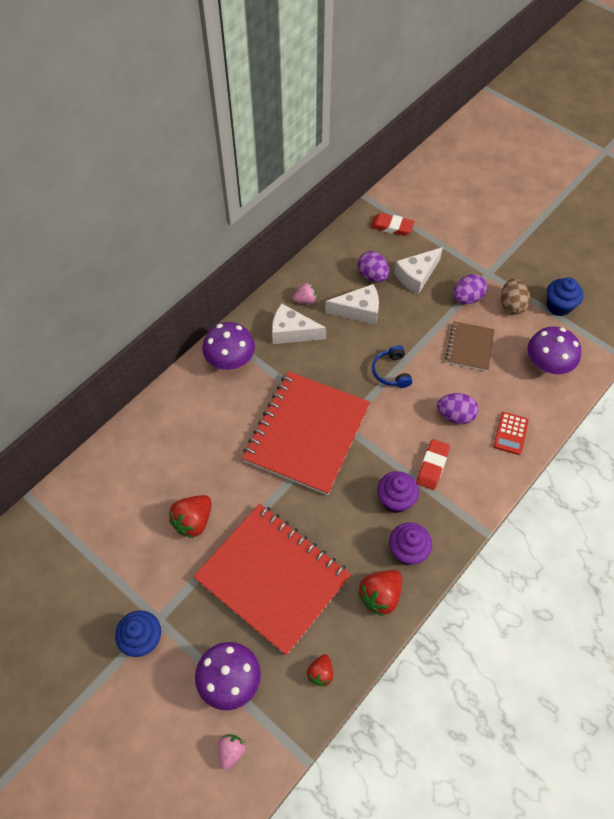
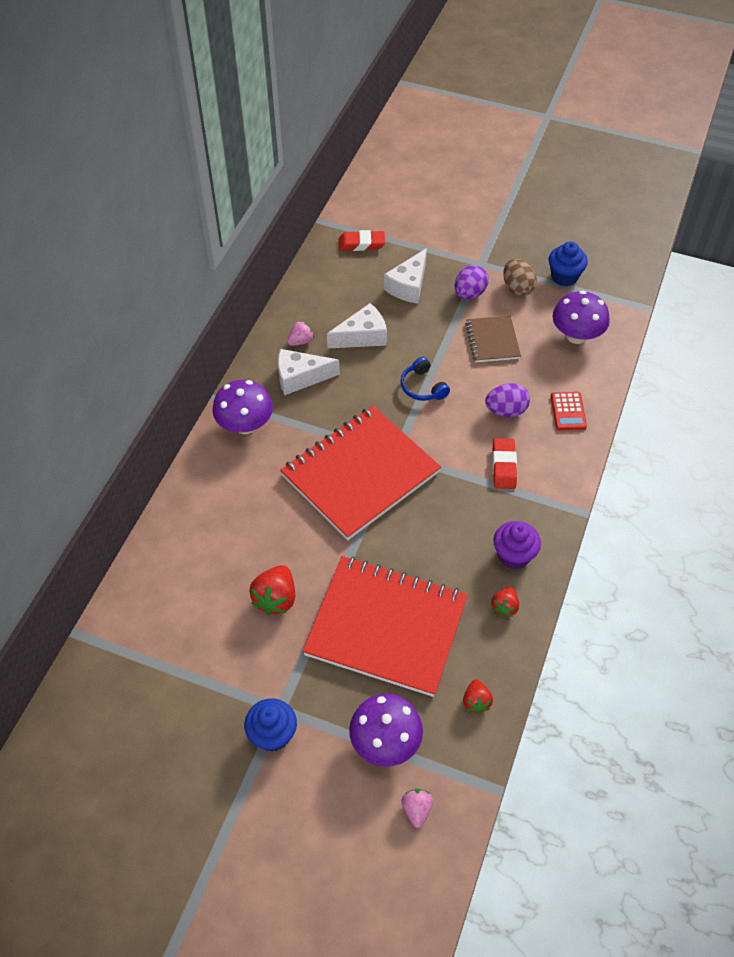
camera: 20 degrees left, 5 degrees down
(306, 433) = (360, 474): red notebook -> red notebook turned 45 degrees clockwise
(372, 276) = (362, 298): purple egg -> none
(380, 596) = (504, 607): red strawberry -> red strawberry, size x0.61
(395, 500) = (480, 510): purple cupcake -> none

